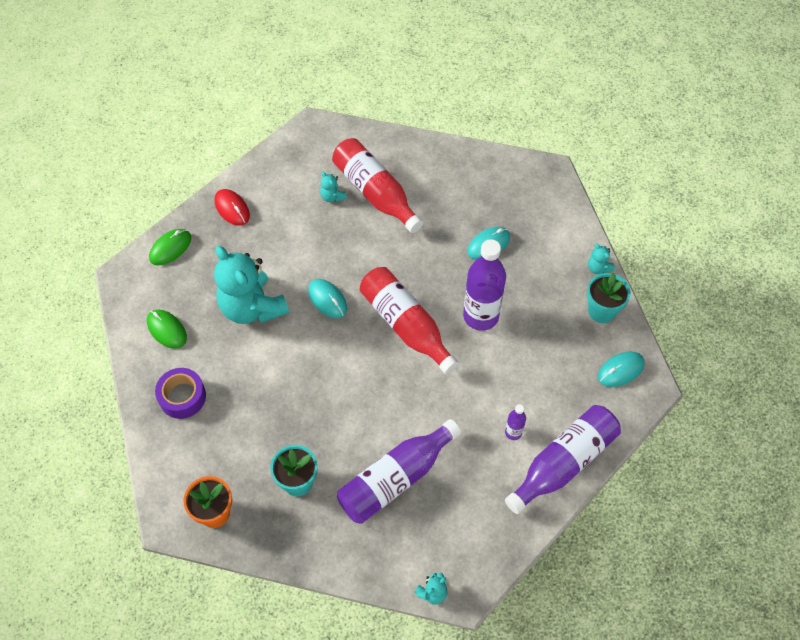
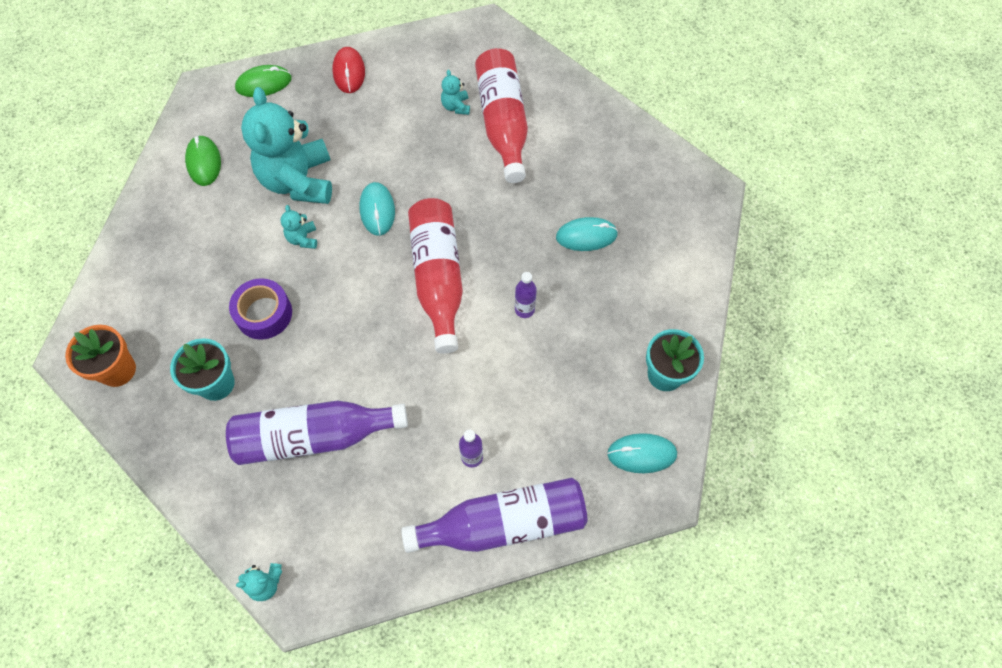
camera: 30 degrees right, 5 degrees up
(182, 397) = (171, 236): purple tape -> purple tape (264, 314)
(481, 316) = (524, 309): purple bottle -> purple bottle, size x0.45
(598, 268) = (694, 323): turquoise teddy bear -> turquoise teddy bear (303, 238)

